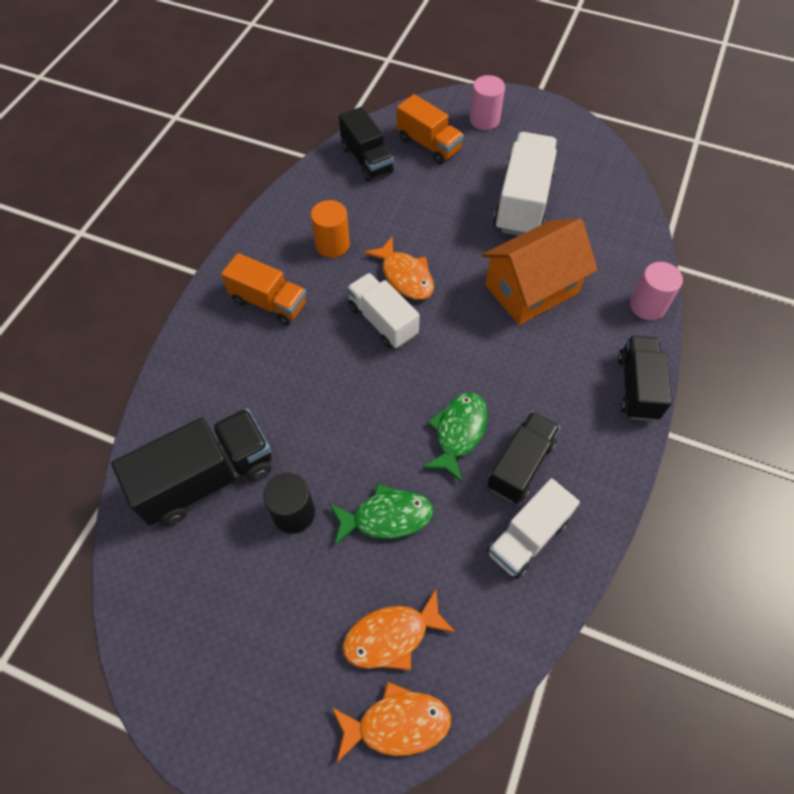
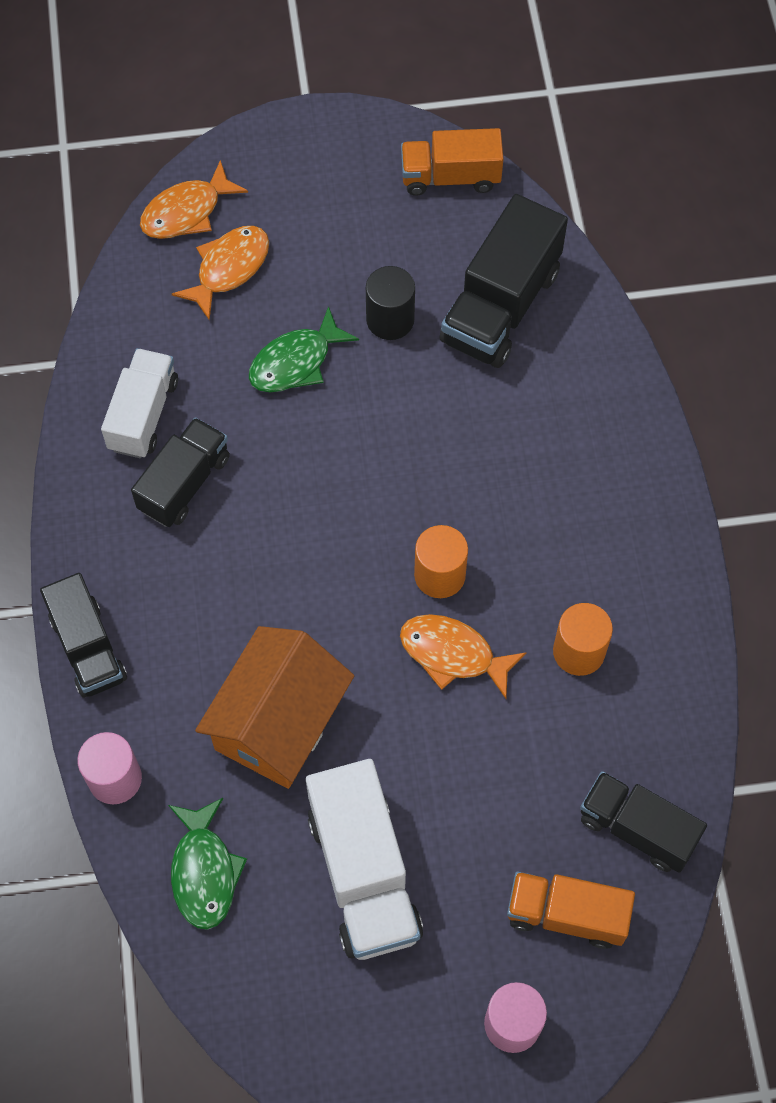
camera: 150 degrees right, 5 degrees up
(269, 302) = (594, 526): orange truck -> orange truck (450, 177)
(383, 321) = (439, 575): white truck -> orange cylinder
(458, 433) = (270, 484): green fish -> green fish (204, 871)
(520, 465) = (184, 483): black truck -> black truck turned 150 degrees counterclockwise

